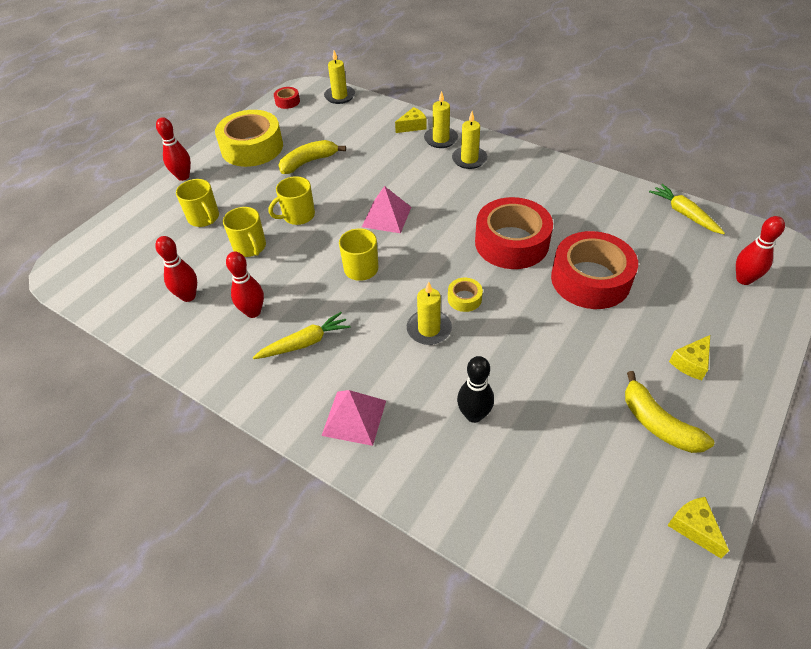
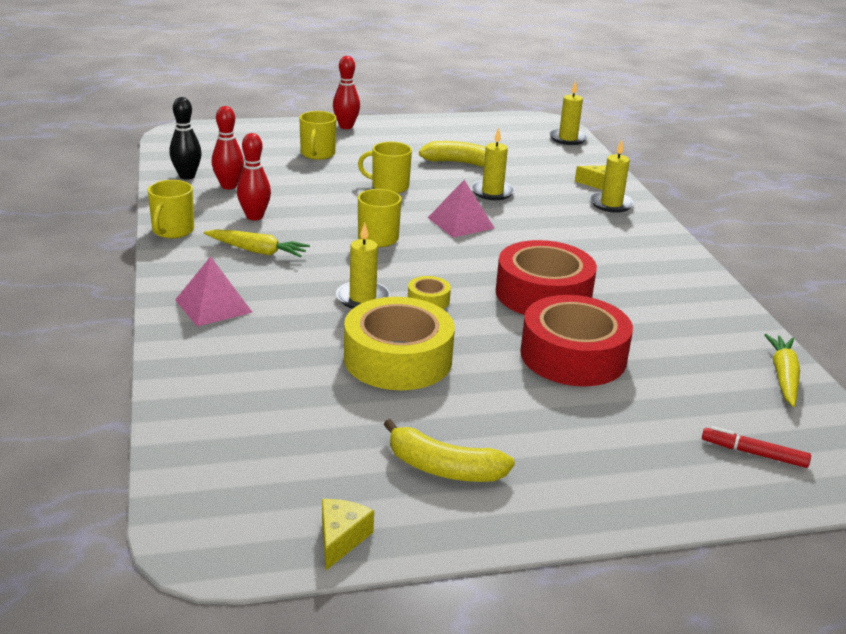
camera: 40 degrees right, 20 degrees down
(250, 247) = (319, 184): yellow mug -> yellow mug (172, 231)
(252, 147) = (429, 135): yellow tape -> yellow tape (398, 359)
(287, 101) = (513, 122): red tape -> none
(469, 159) = (613, 228): yellow candle -> yellow candle (492, 192)
(474, 415) = (299, 360): black bowling pin -> black bowling pin (187, 176)
(658, 423) = (443, 468): yellow banana -> yellow banana turned 75 degrees counterclockwise
(691, 363) = (561, 460): yellow cheese -> none
(744, 279) = (754, 453): red bowling pin -> red marker

